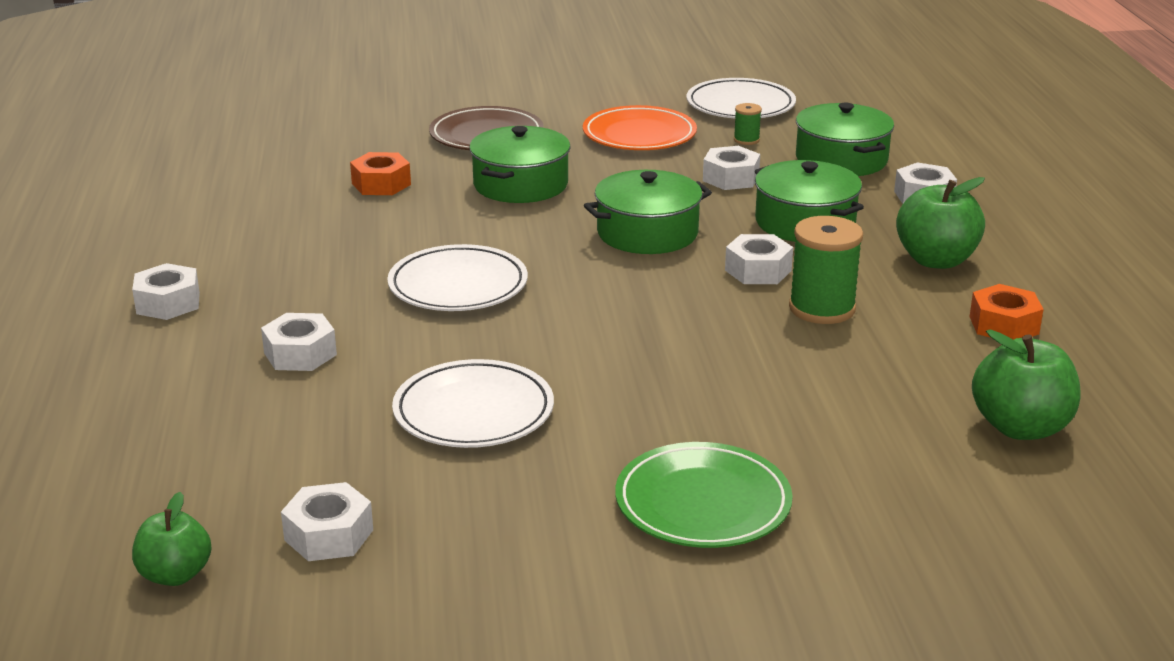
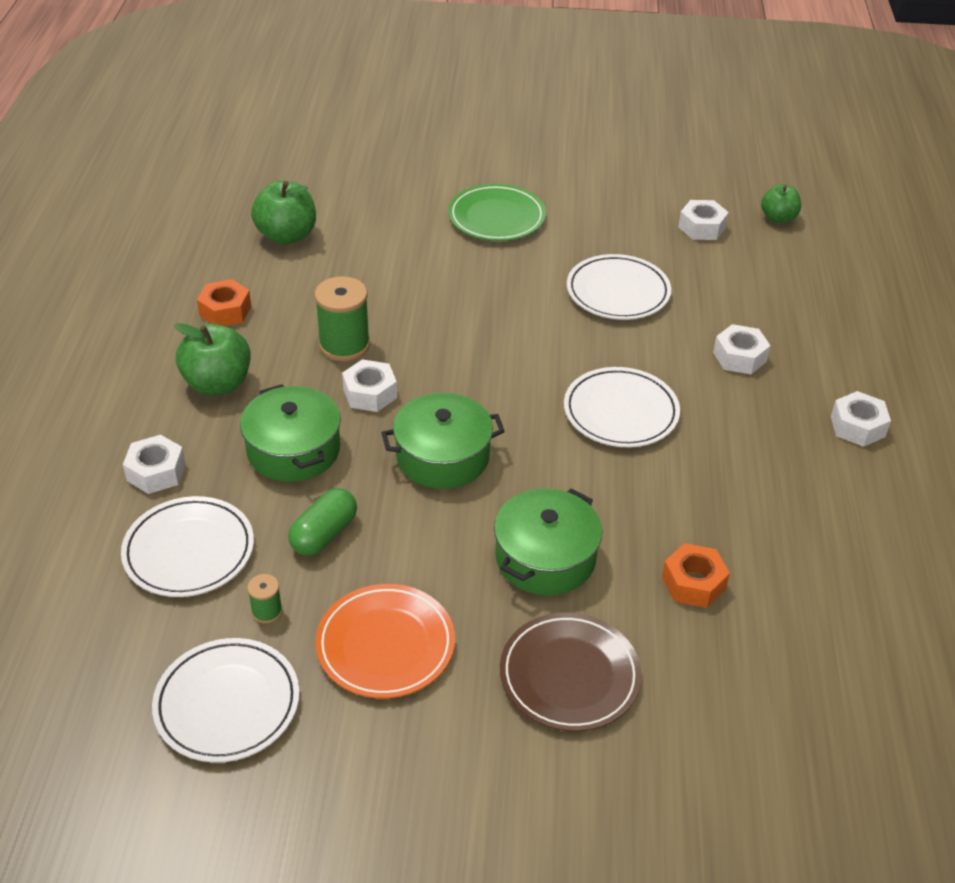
camera: 170 degrees left, 15 degrees up
(731, 178) = (324, 534): white nut -> green capsule
(841, 159) = (189, 551): green pot -> white plate

